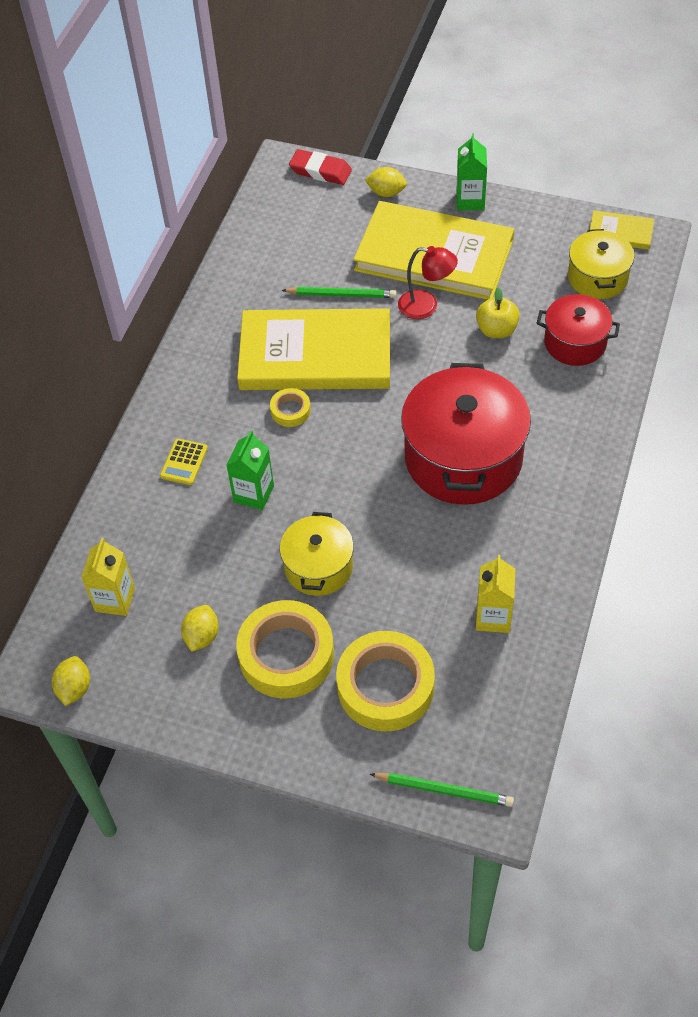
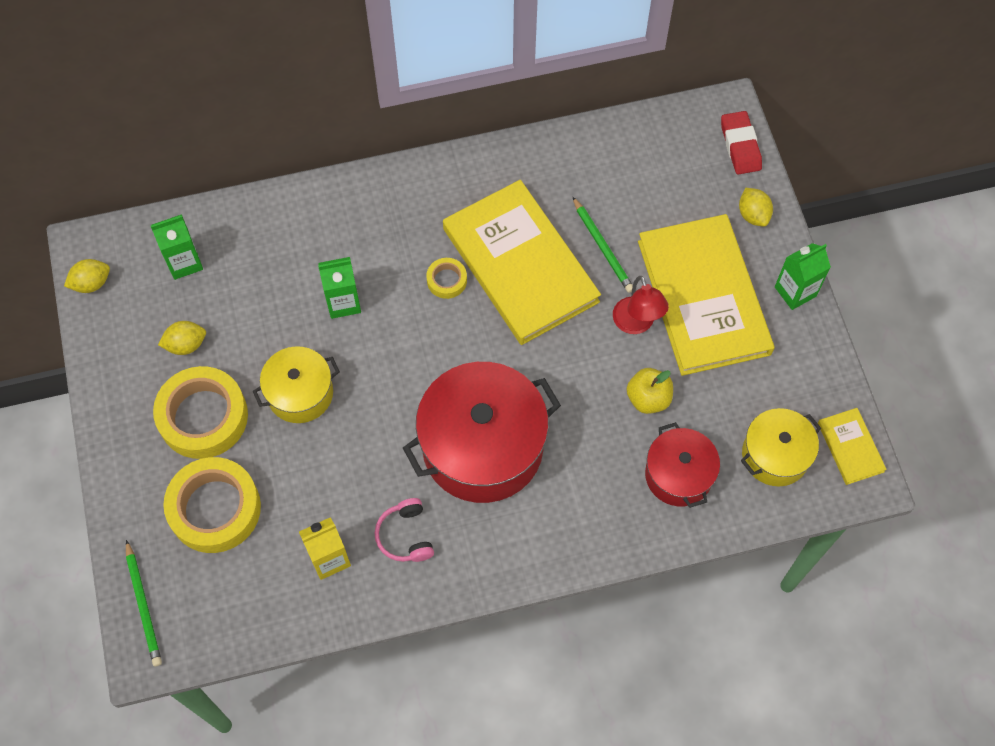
camera: 55 degrees right, 10 degrees up
(115, 599) = (184, 262): yellow carton -> green carton
(184, 462) = (343, 232): yellow calculator -> none
(508, 550) = (405, 535): none -> pink headphones

